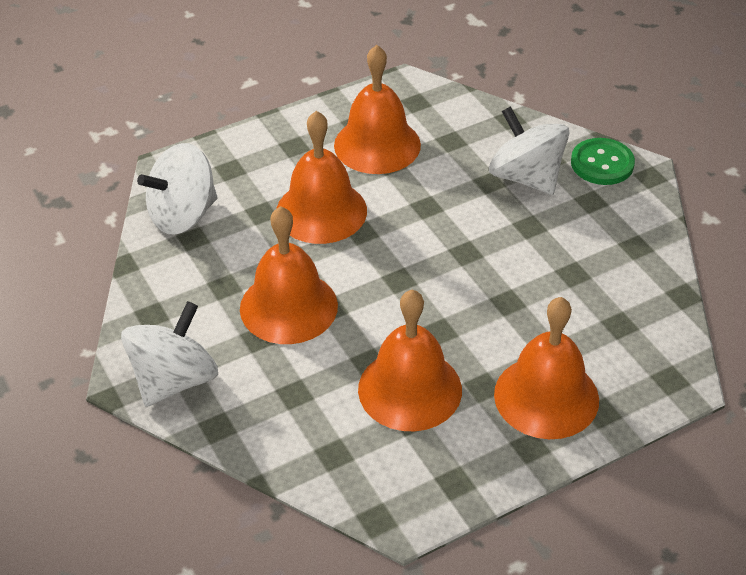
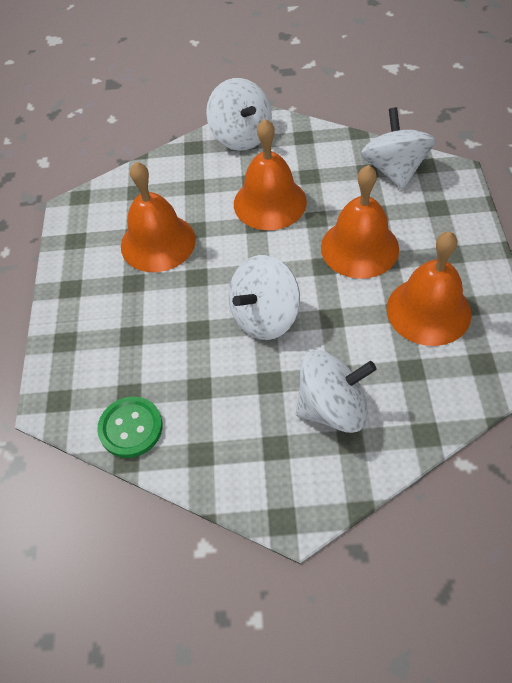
camera: 120 degrees right, 10 degrees up
(457, 254) = (265, 316): none -> white spinning top
(546, 396) = (99, 314): orange bell -> none
(602, 163) = (321, 484): green button -> green button (131, 428)

